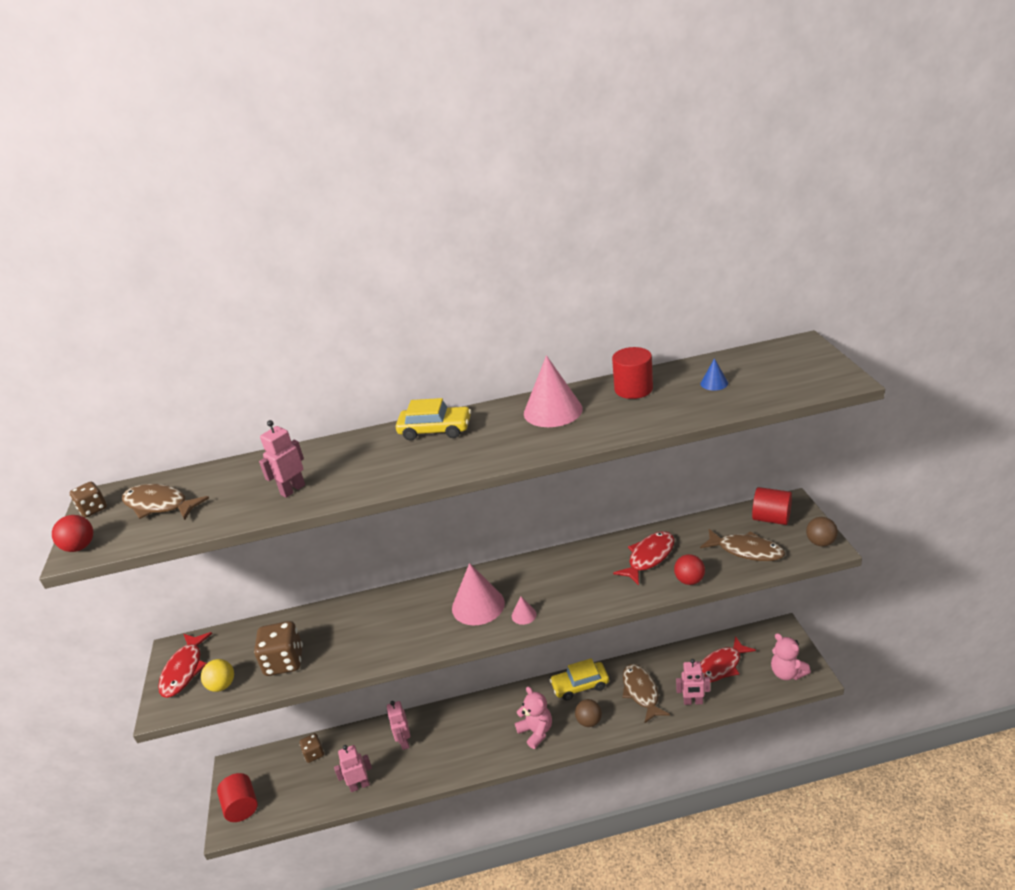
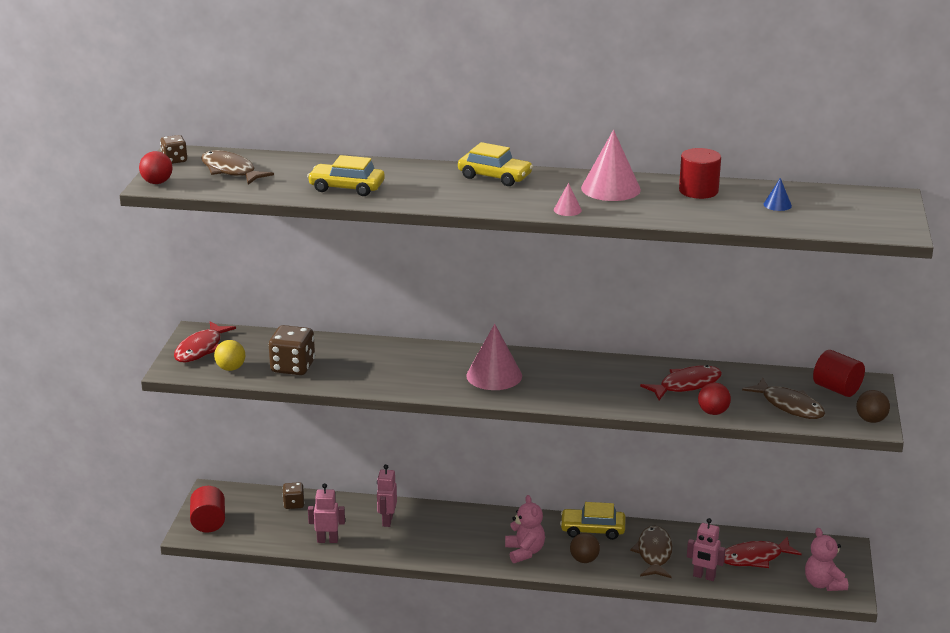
camera: 15 degrees right, 5 degrees down
(292, 490) = (346, 187): pink robot -> yellow car
(524, 615) = (533, 394): pink cone -> pink cone (567, 210)

